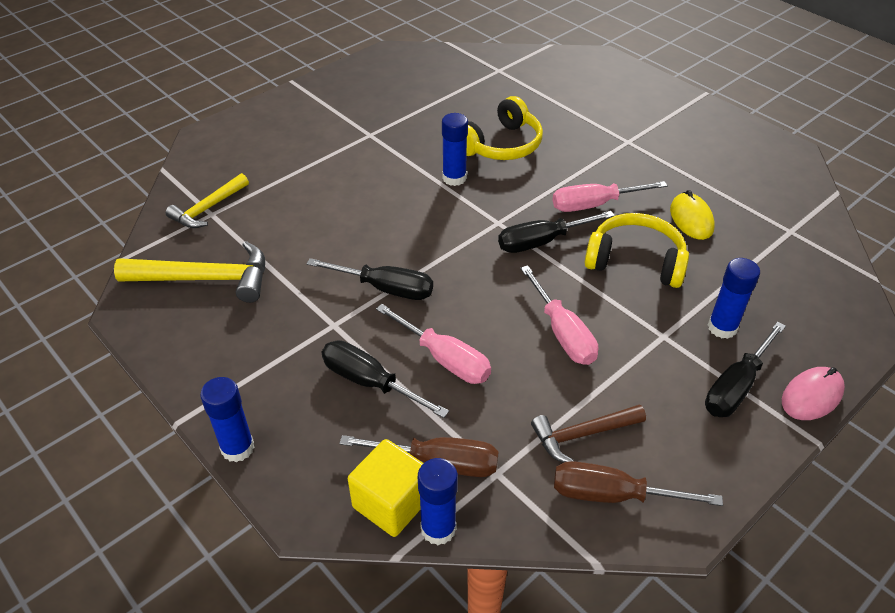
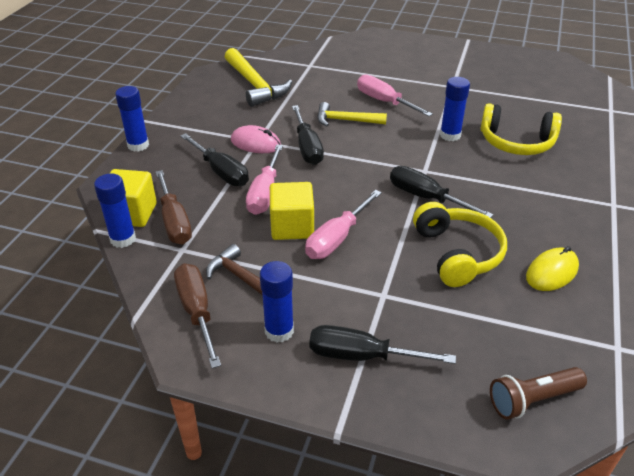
camera: 60 degrees right, 5 degrees down
(208, 208) = (313, 62): yellow hammer -> yellow hammer (345, 120)
(370, 382) = (220, 171): black screwdriver -> black screwdriver turned 135 degrees clockwise
(520, 359) = (292, 226): none -> yellow cube
(595, 205) = (502, 211): pink screwdriver -> pink screwdriver (385, 102)
(722, 327) = (427, 329): blue glue stick -> blue glue stick (279, 331)
(811, 396) = (393, 413): pink mouse -> pink mouse (255, 143)
(826, 304) = (532, 400): none -> brown flashlight

